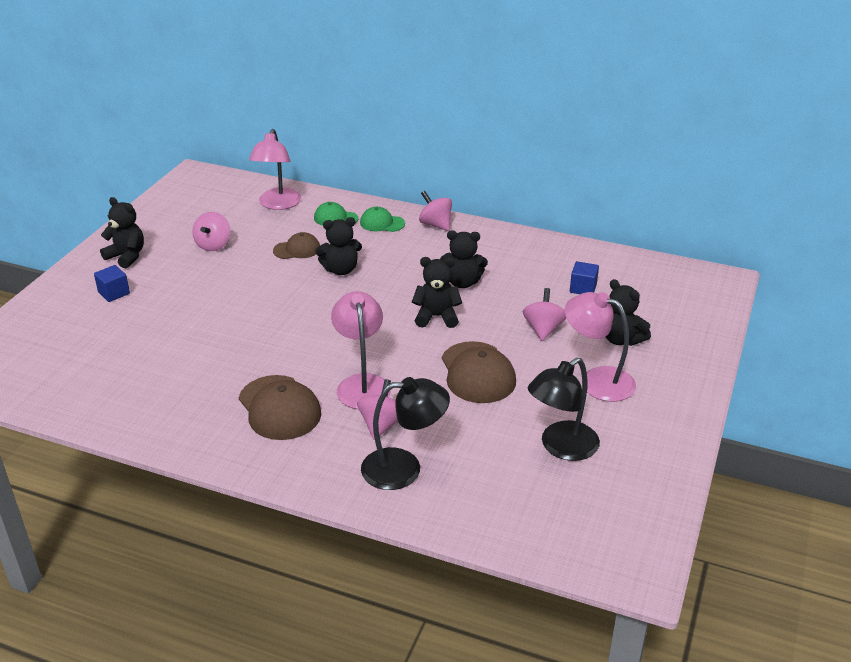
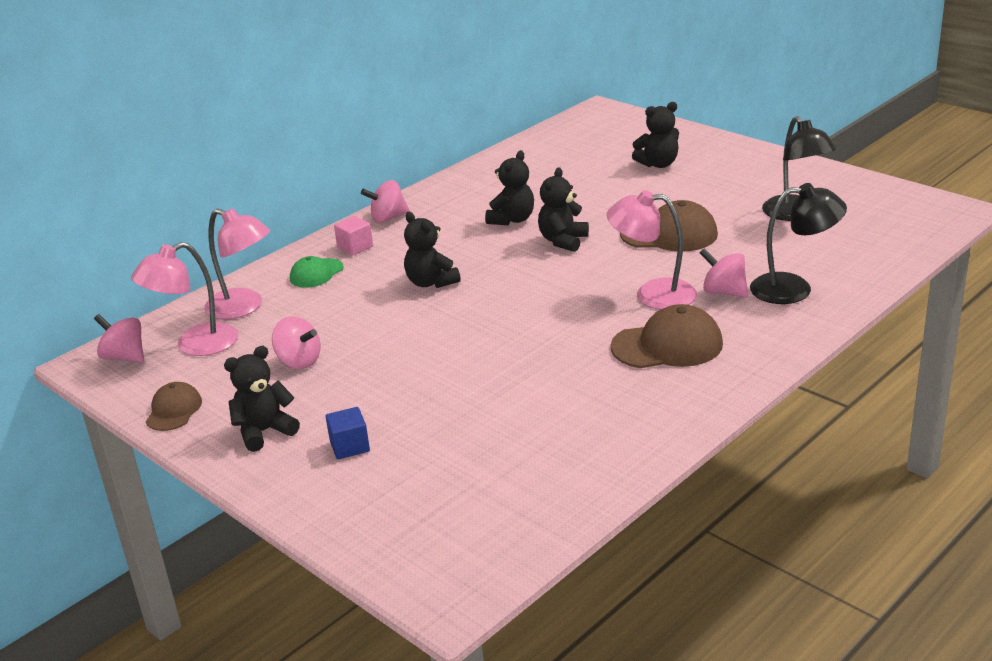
camera: 65 degrees left, 5 degrees down
(297, 249) = (363, 305): brown cap -> brown cap (174, 410)
(341, 270) = (431, 282): black teddy bear -> black teddy bear turned 135 degrees clockwise
(382, 223) = (355, 247): green cap -> pink cube
(404, 468) = (794, 289): black lamp -> black lamp turned 75 degrees clockwise
(543, 329) = (620, 194): pink spinning top -> pink spinning top (124, 357)
(583, 288) = (567, 166): blue cube -> none
(597, 380) = (711, 184): pink lamp -> pink lamp (195, 345)

